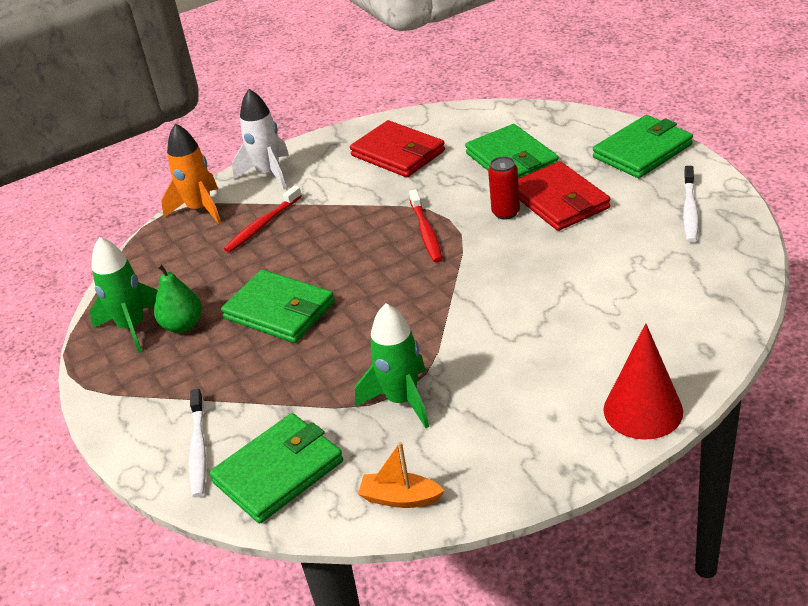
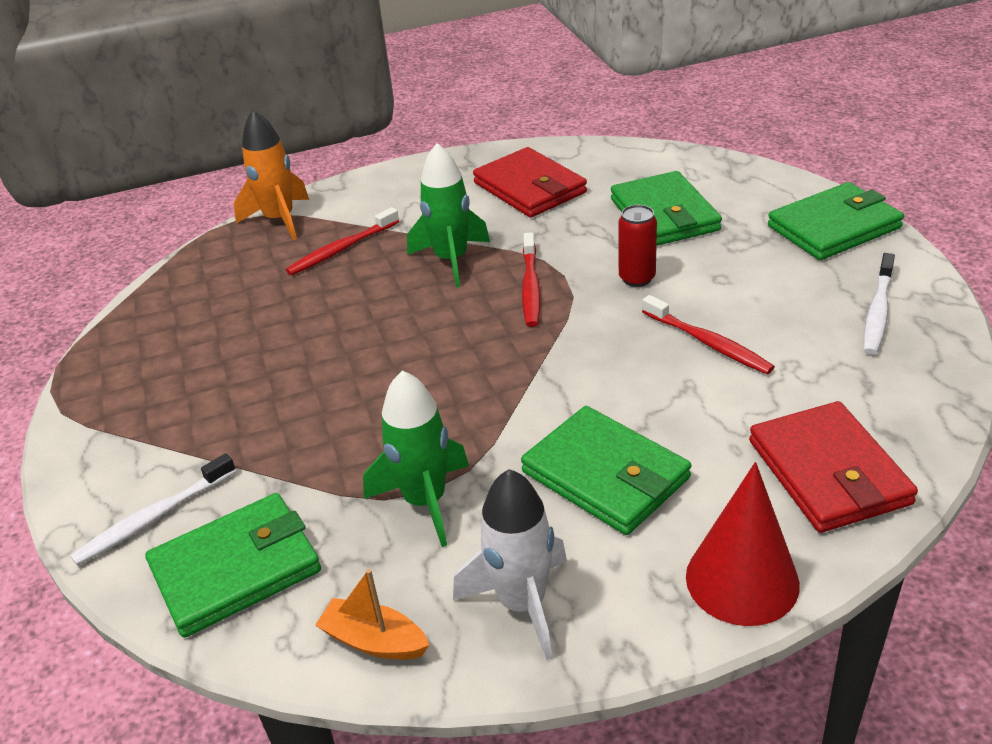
camera: 10 degrees right, 0 degrees up
(132, 327) = (146, 347): green rocket -> green rocket (451, 260)
(183, 325) = (203, 355): green pear -> none
(198, 449) = (153, 518): white toothbrush -> white toothbrush turned 45 degrees clockwise
(269, 174) = (372, 190): white rocket -> white rocket (522, 604)
(279, 311) = (321, 356): green wallet -> green wallet (606, 475)
(559, 201) = (709, 273): red wallet -> red wallet (828, 472)
(573, 253) = (708, 343): none -> red toothbrush

